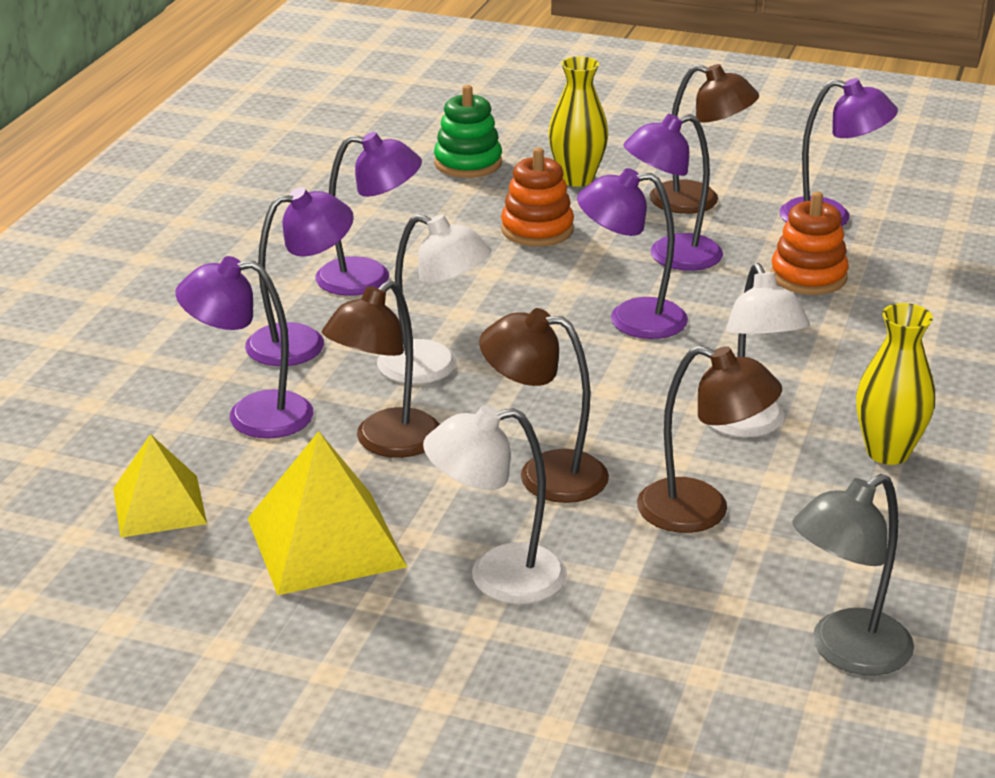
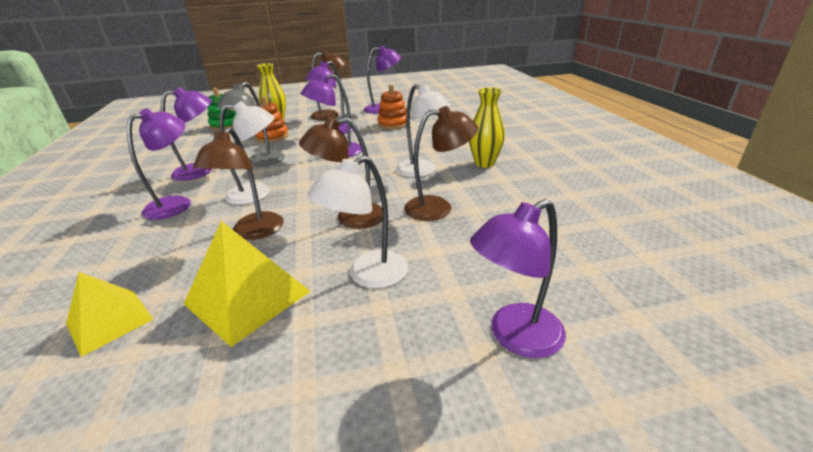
camera: 30 degrees left, 0 degrees up
(252, 416) = (161, 246): purple lamp -> purple lamp (515, 337)
(846, 652) = (566, 240): grey lamp -> grey lamp (260, 162)

